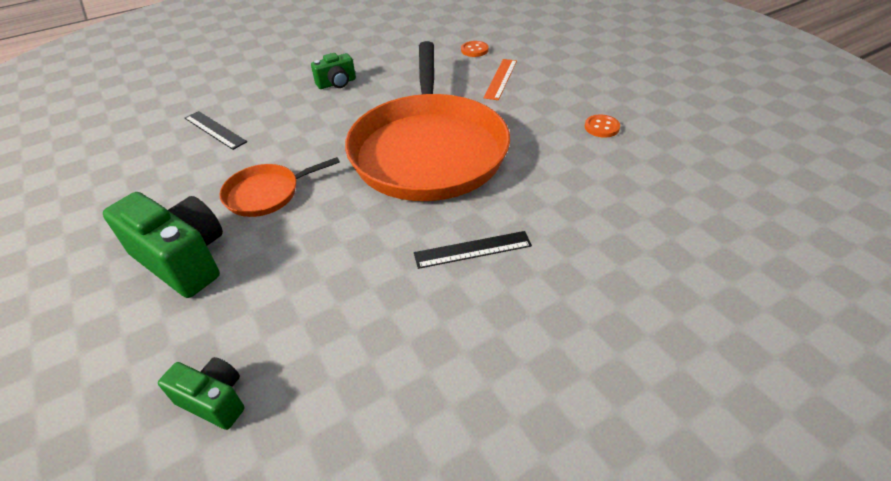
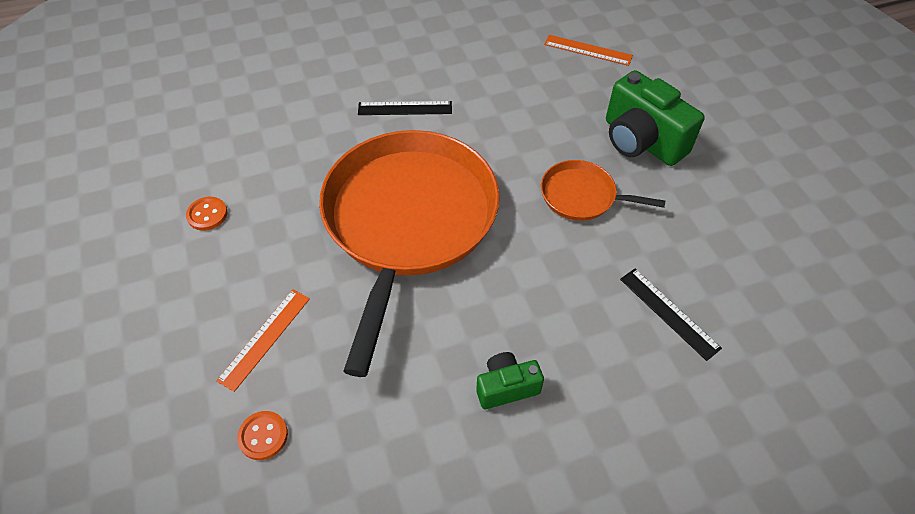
camera: 170 degrees left, 10 degrees up
(214, 400) = (588, 50): green camera -> orange ruler
(266, 193) = (582, 196): orange pan -> orange pan turned 150 degrees counterclockwise

